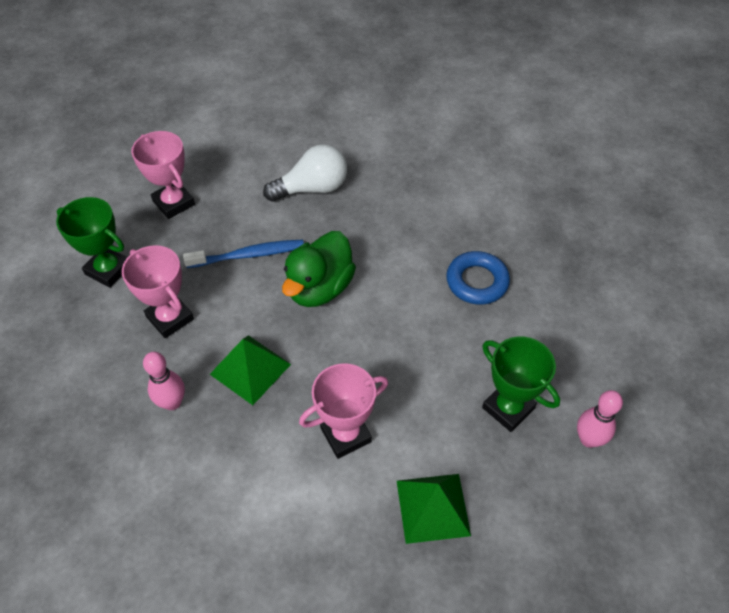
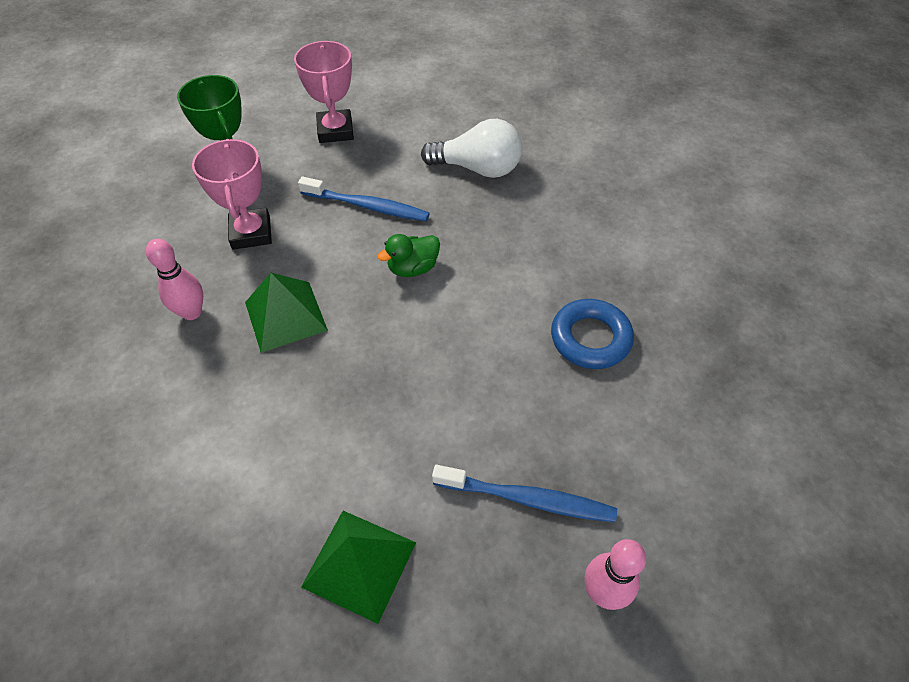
camera: 30 degrees right, 0 degrees up
(319, 288) = (413, 268): green duck -> green duck, size x0.56
(346, 435) = (327, 431): pink trophy -> none
(508, 408) = (527, 499): green trophy -> blue toothbrush

